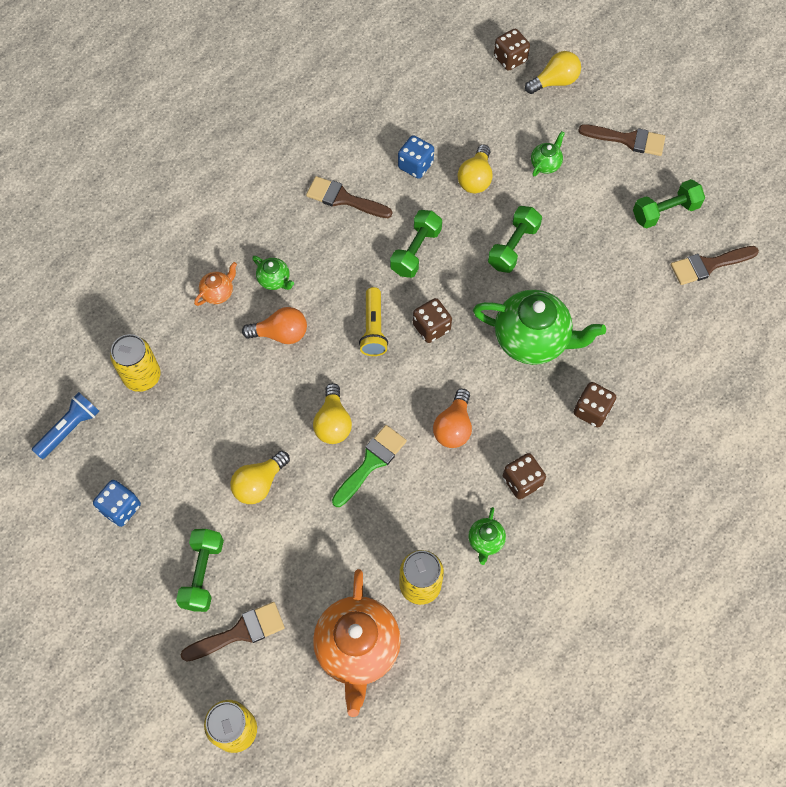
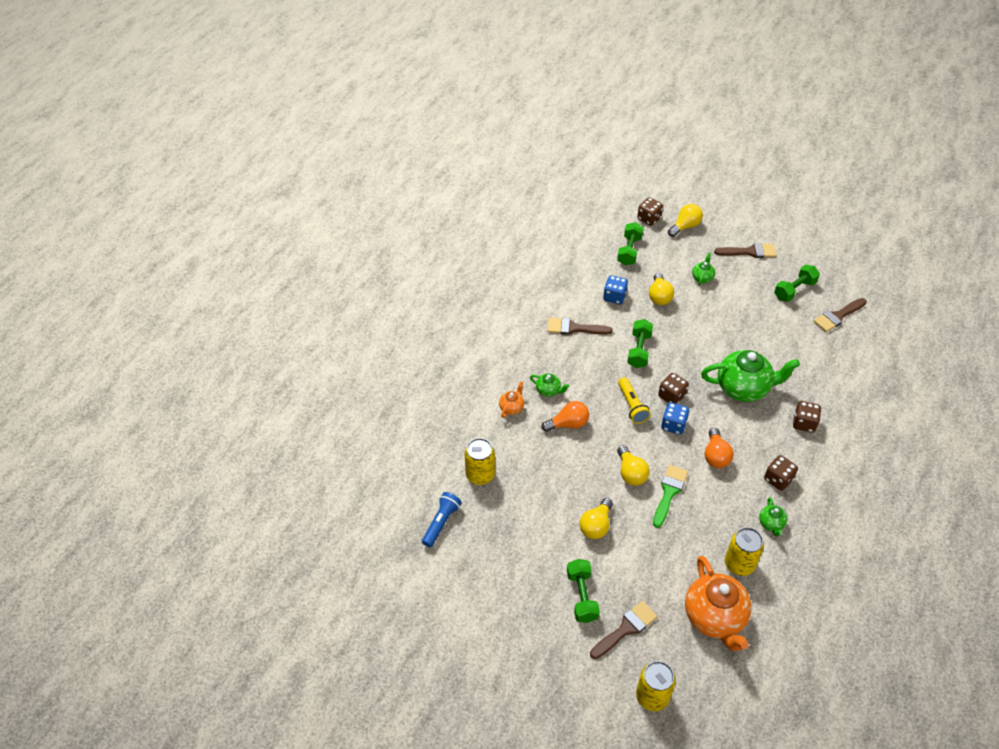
camera: 15 degrees left, 15 degrees down
(121, 508) = (502, 567): blue dice -> blue dice (673, 425)
(513, 247) = (704, 333): green dumbbell -> green dumbbell (629, 251)

